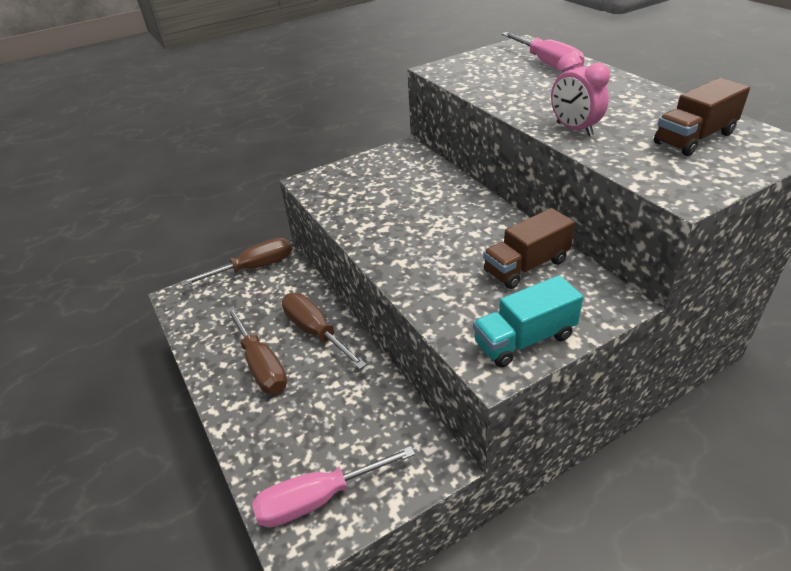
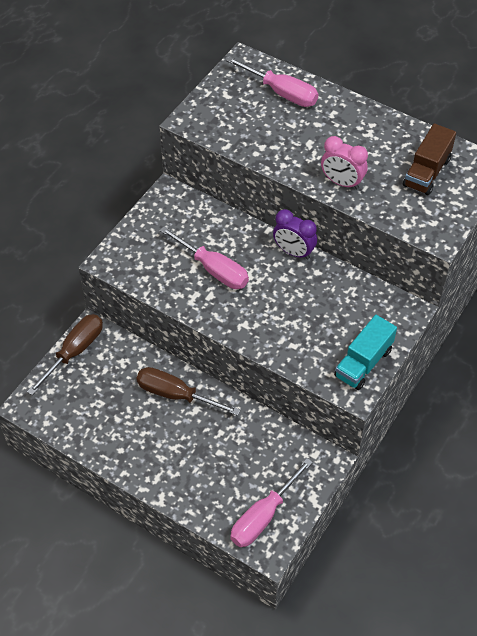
camera: 30 degrees left, 15 degrees up
(261, 365) = (152, 439): brown screwdriver -> none
(403, 209) = (213, 269): none -> pink screwdriver
(501, 215) = (293, 252): none -> purple clock
(526, 266) = (336, 299): brown truck -> none

